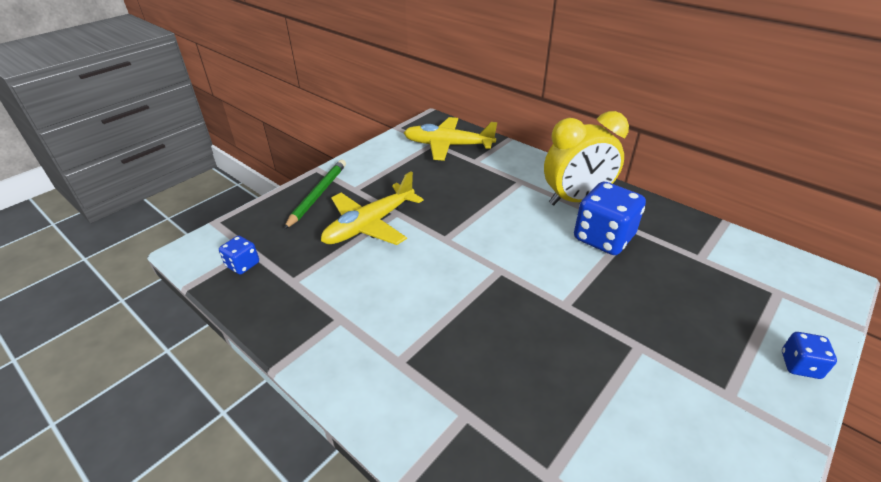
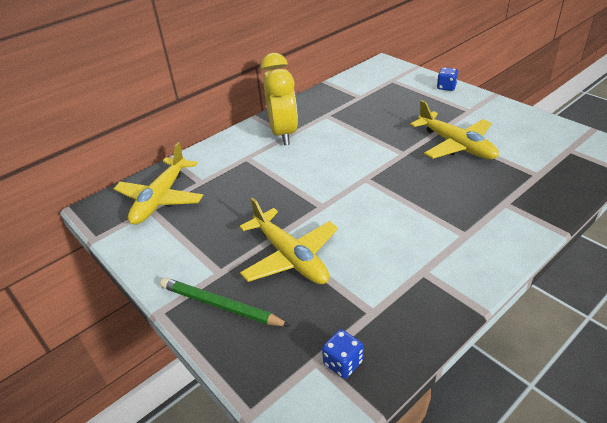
camera: 80 degrees left, 0 degrees up
(603, 238) = (334, 128): blue dice -> none
(605, 366) = (456, 145): none -> yellow plane

